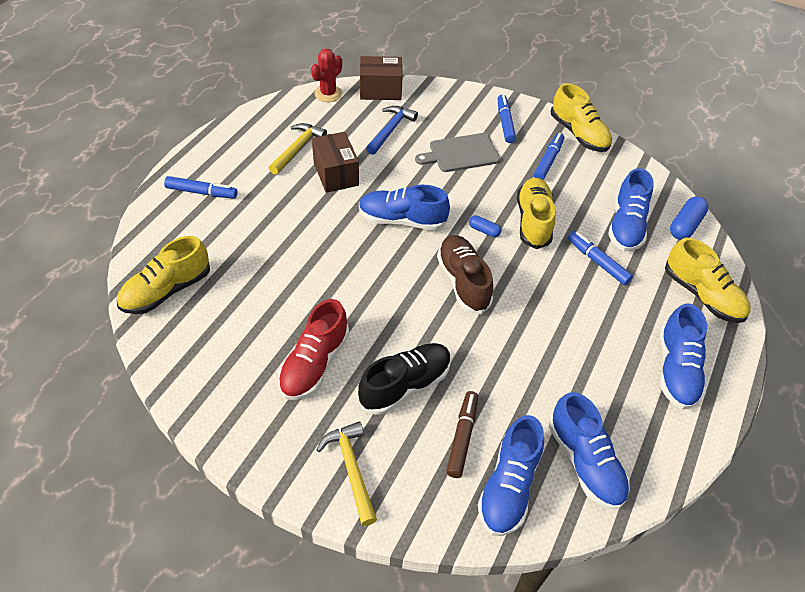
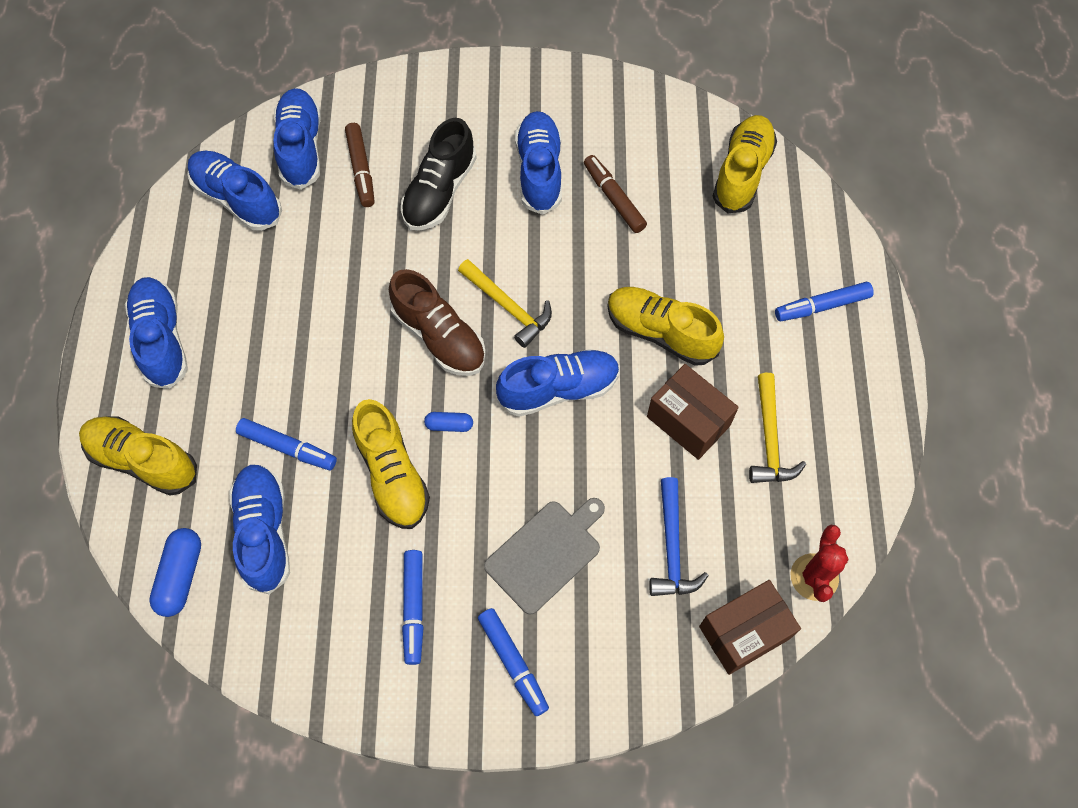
camera: 155 degrees right, 15 degrees up
(274, 316) = (614, 198): none -> brown marker
(314, 363) = (539, 171): red shoe -> blue shoe
(351, 469) = (445, 101): yellow hammer -> yellow hammer (508, 307)
(578, 134) = (387, 701): yellow shoe -> yellow shoe (660, 332)

